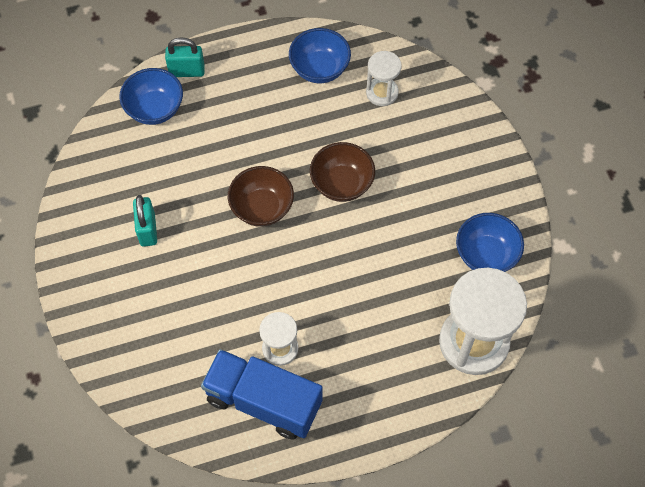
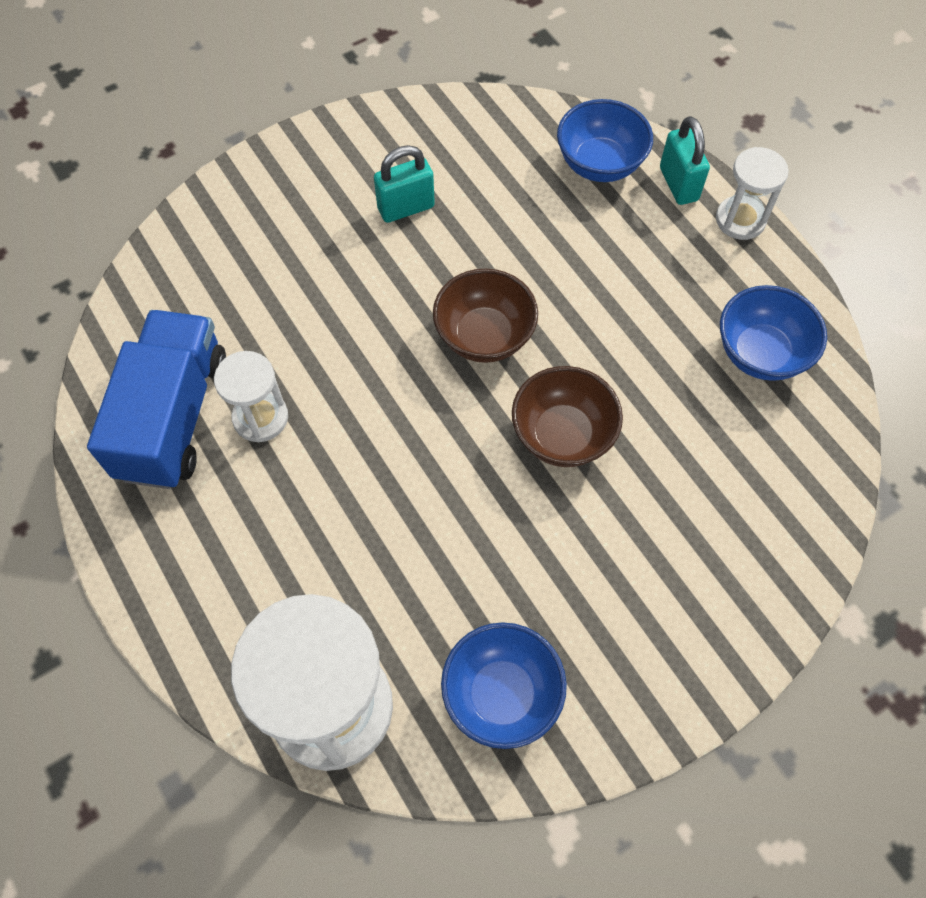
camera: 75 degrees right, 0 degrees up
(382, 92) = (756, 455): white hourglass -> white hourglass (740, 220)

